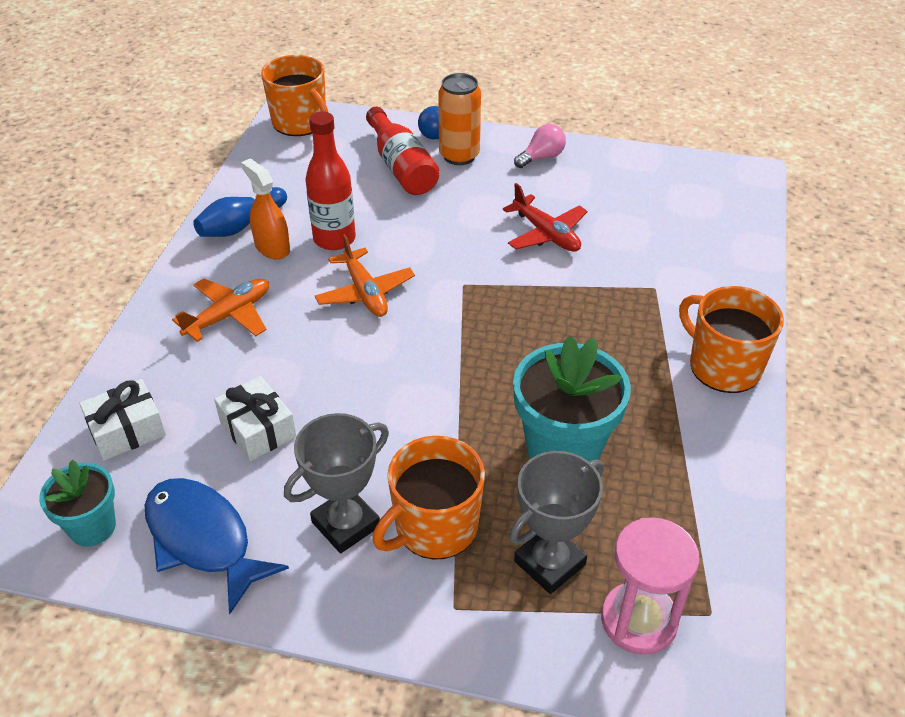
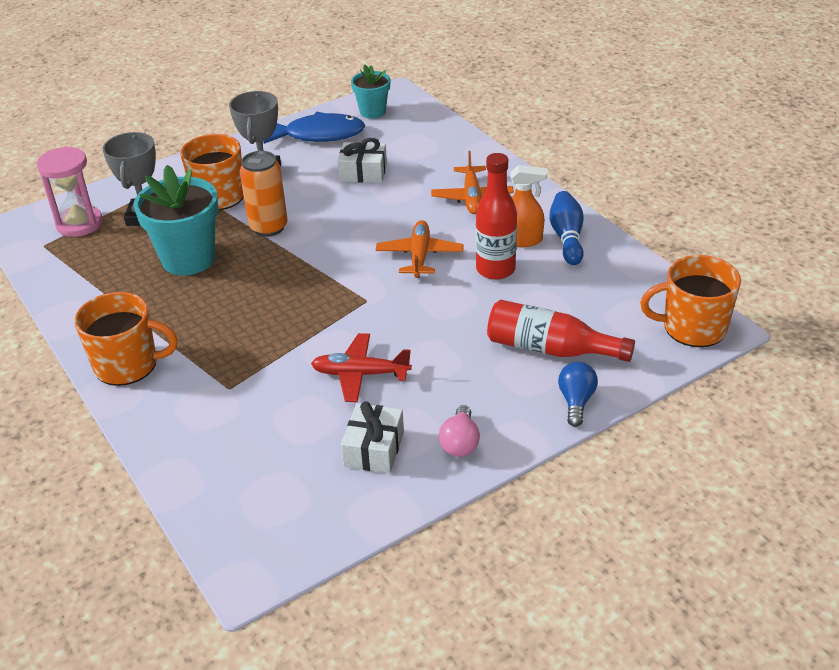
camera: 135 degrees right, 5 degrees down
(127, 430) = (423, 137): white gift -> white gift (374, 449)
(365, 292) = (419, 256): orange plane -> orange plane turned 75 degrees clockwise
(459, 156) = (526, 392): orange can -> orange can (268, 227)

